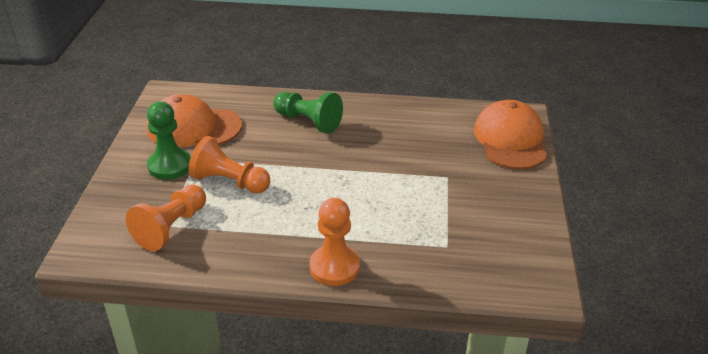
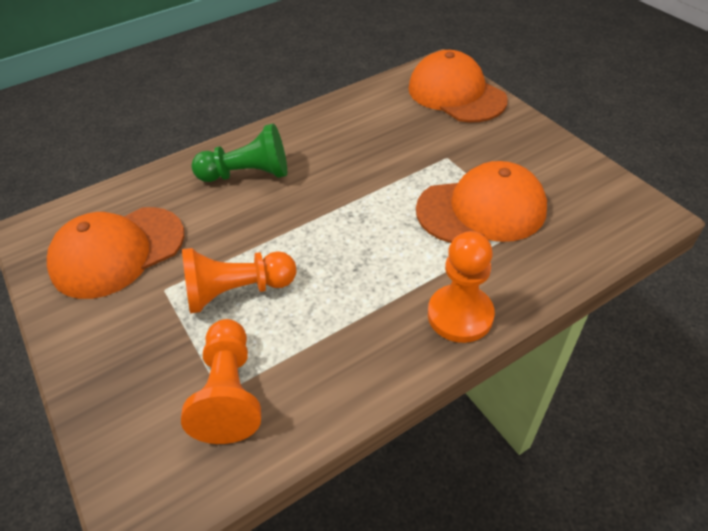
camera: 35 degrees left, 10 degrees up
(170, 166) = (139, 316): green pawn -> none
(427, 220) = (481, 209): none -> orange cap

